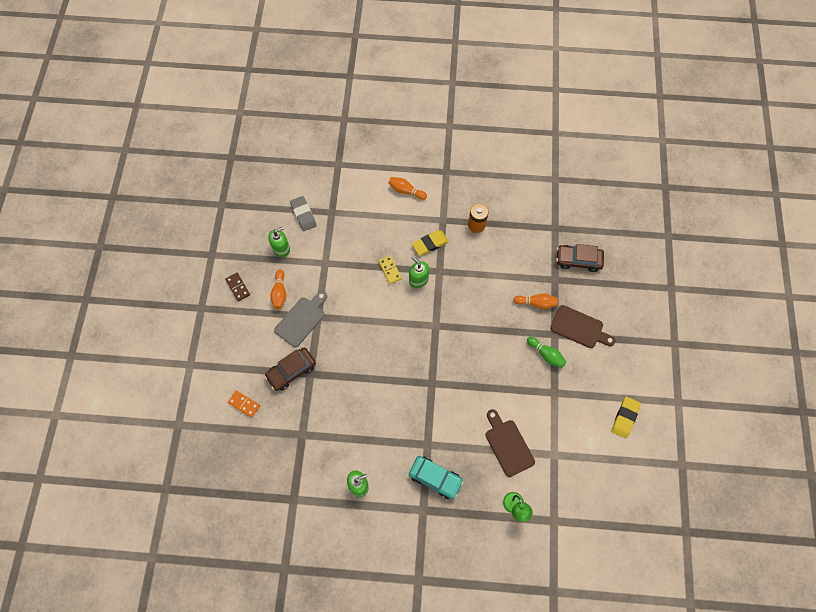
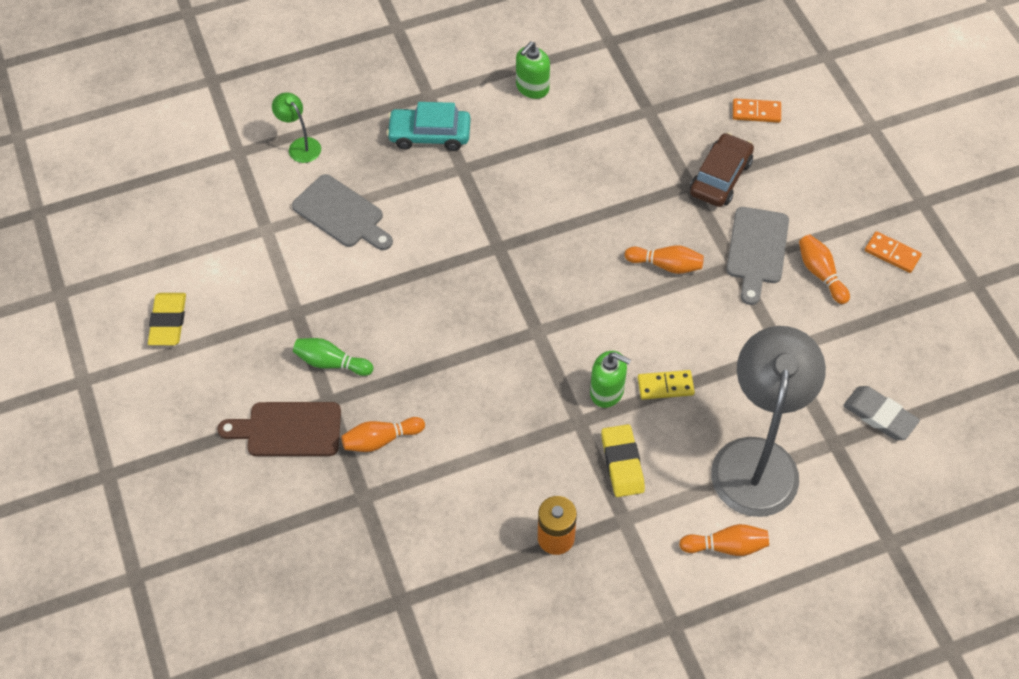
camera: 155 degrees right, 10 degrees down
(238, 287) = (892, 253): brown domino -> orange domino
(281, 249) = (871, 342): green soap dispenser -> none
(351, 332) = (666, 265): none -> orange bowling pin
(370, 220) = (757, 459): none -> grey lamp
(390, 270) = (665, 386): yellow domino -> yellow domino turned 45 degrees counterclockwise
(430, 244) = (622, 463): yellow eraser -> yellow eraser turned 45 degrees counterclockwise
(508, 445) = (342, 214): brown cutting board -> grey cutting board
(578, 260) = (332, 553): brown car -> none

